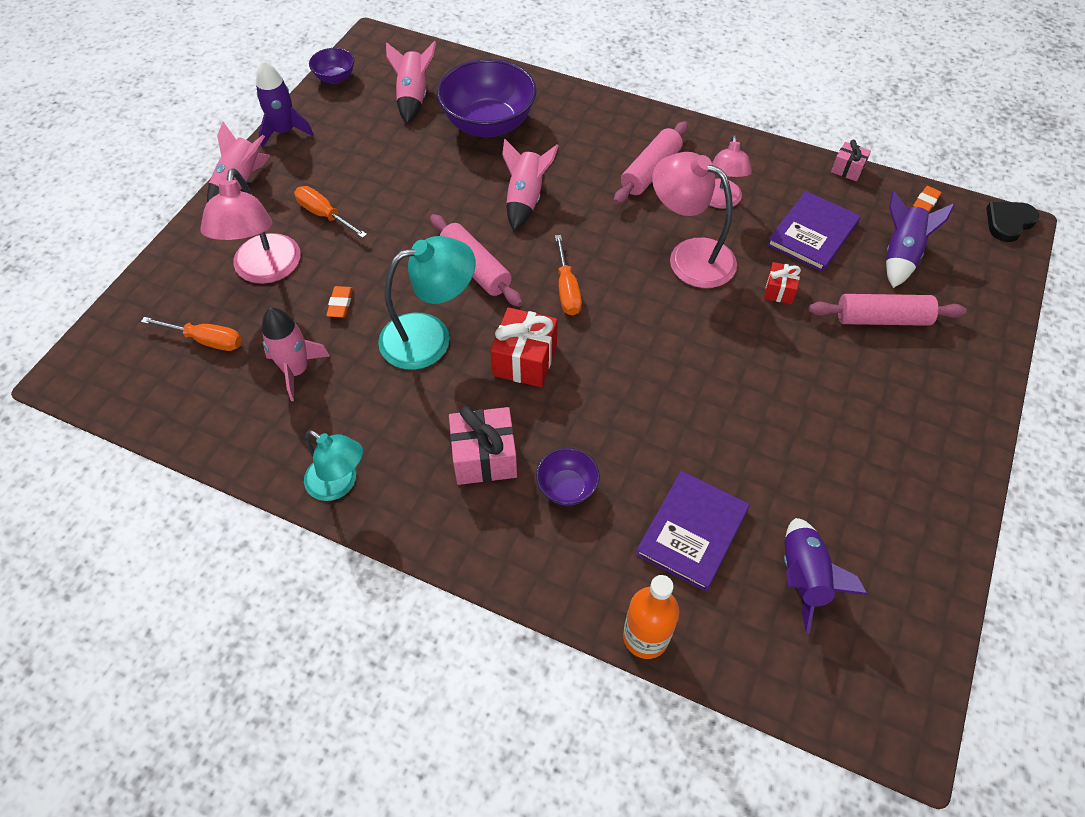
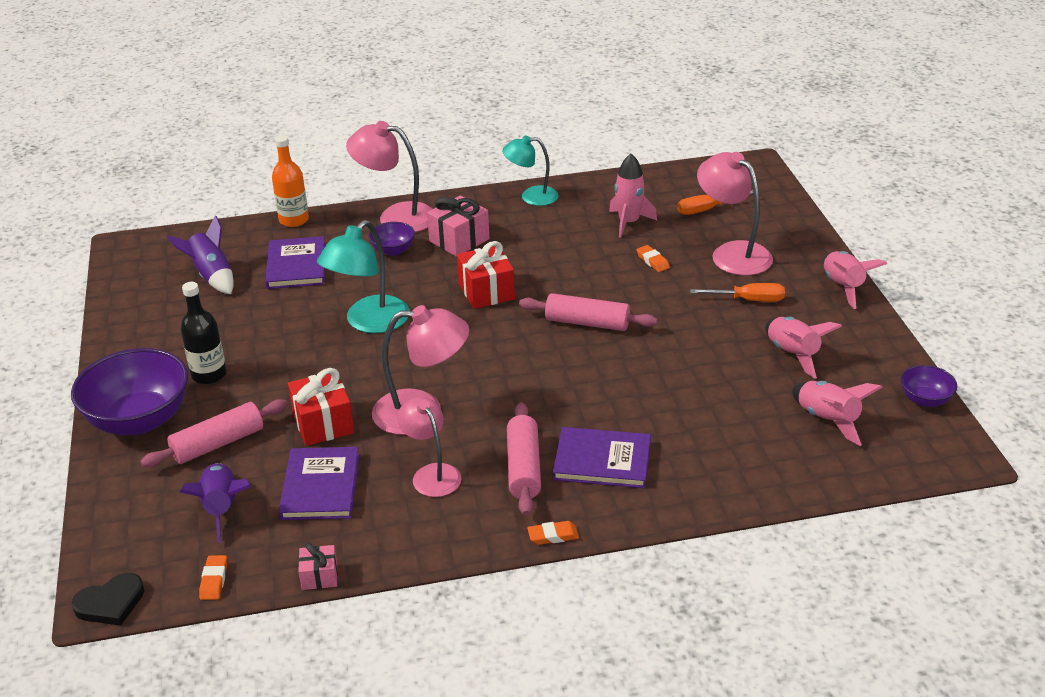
camera: 145 degrees right, 20 degrees down
(284, 131) = (881, 336): purple rocket -> none
(430, 337) = (567, 273): turquoise lamp -> turquoise lamp (369, 322)
(488, 124) = (725, 432): purple bowl -> purple bowl (139, 420)
(518, 553) = (396, 217): none -> pink lamp
(525, 199) = (609, 387): pink rocket -> pink rocket (793, 354)
(567, 289) = (501, 343): orange screwdriver -> none
(591, 148) = (602, 461): none -> purple book
(672, 119) = (553, 536): none -> orange eraser
(779, 290) = (323, 423): red gift -> red gift, size x1.76
(862, 408) = (209, 374): none -> black bottle
(1008, 222) = (111, 603): black heart -> black heart turned 45 degrees clockwise

